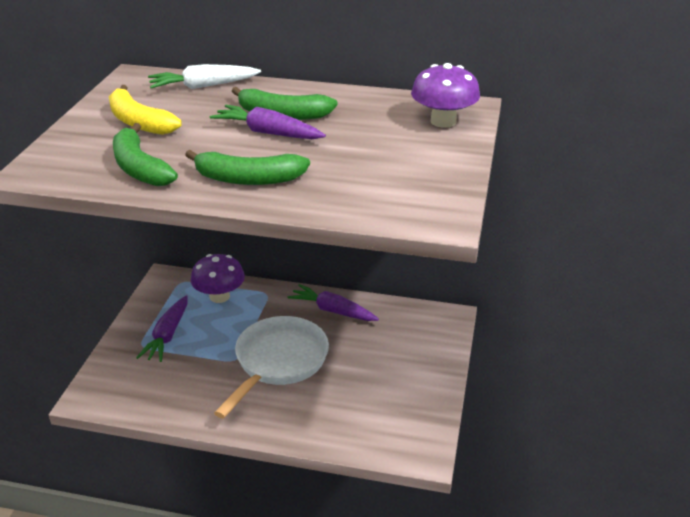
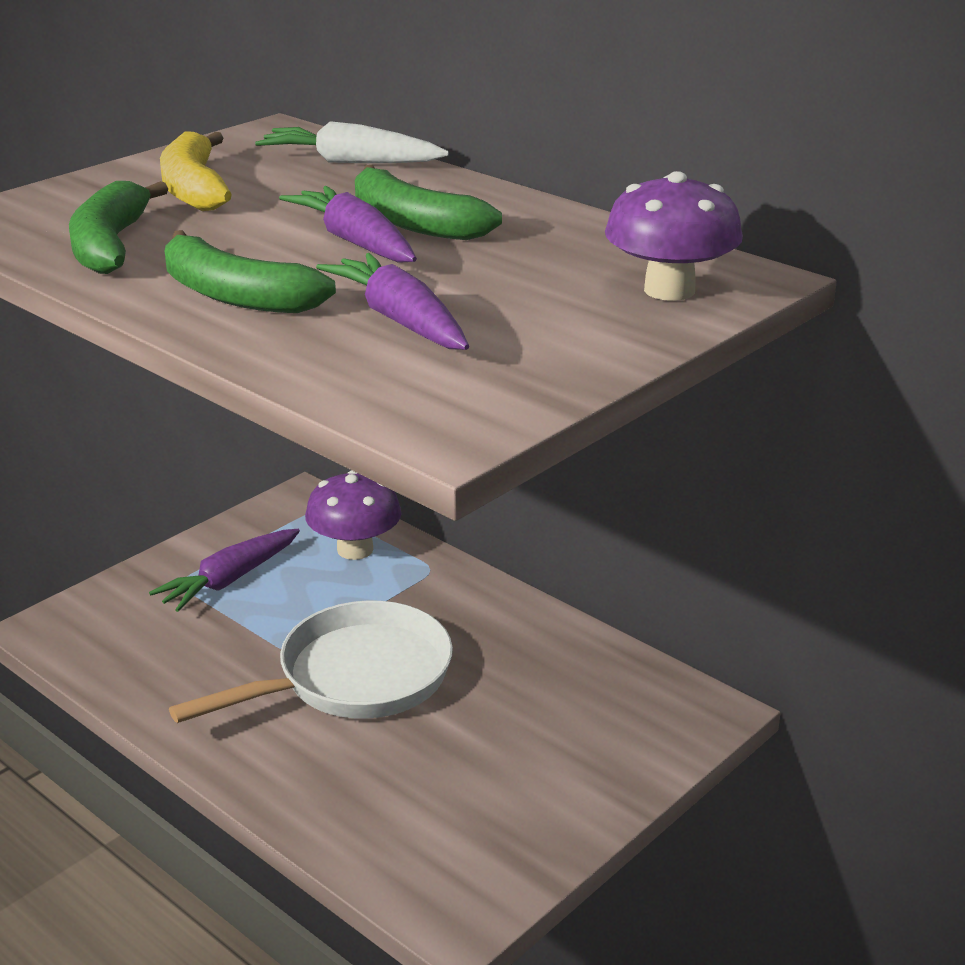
camera: 30 degrees right, 5 degrees down
(333, 311) = (513, 630): purple carrot -> purple carrot (400, 320)

